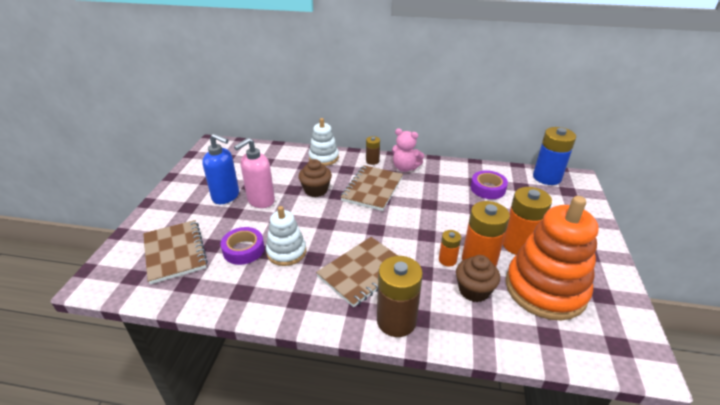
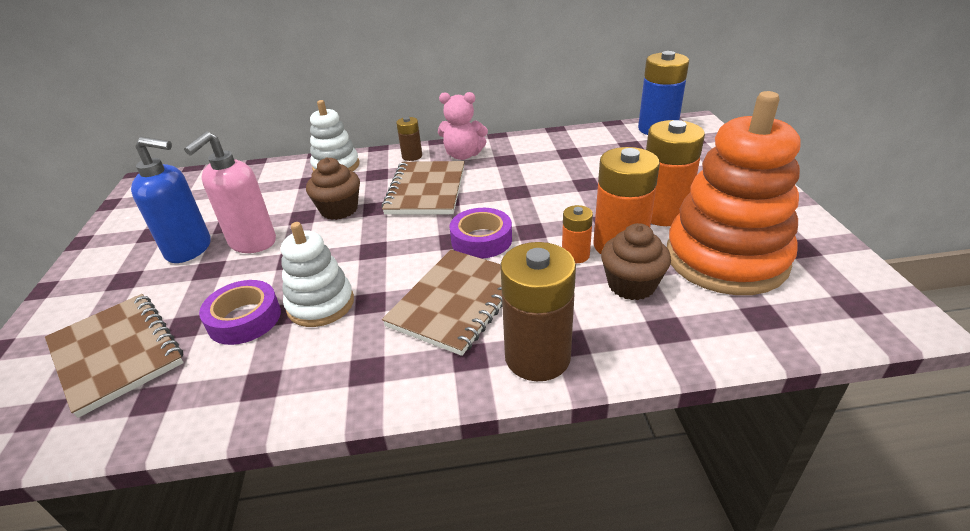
camera: 15 degrees left, 0 degrees up
(488, 188) = (588, 157): purple tape -> purple tape (481, 240)

